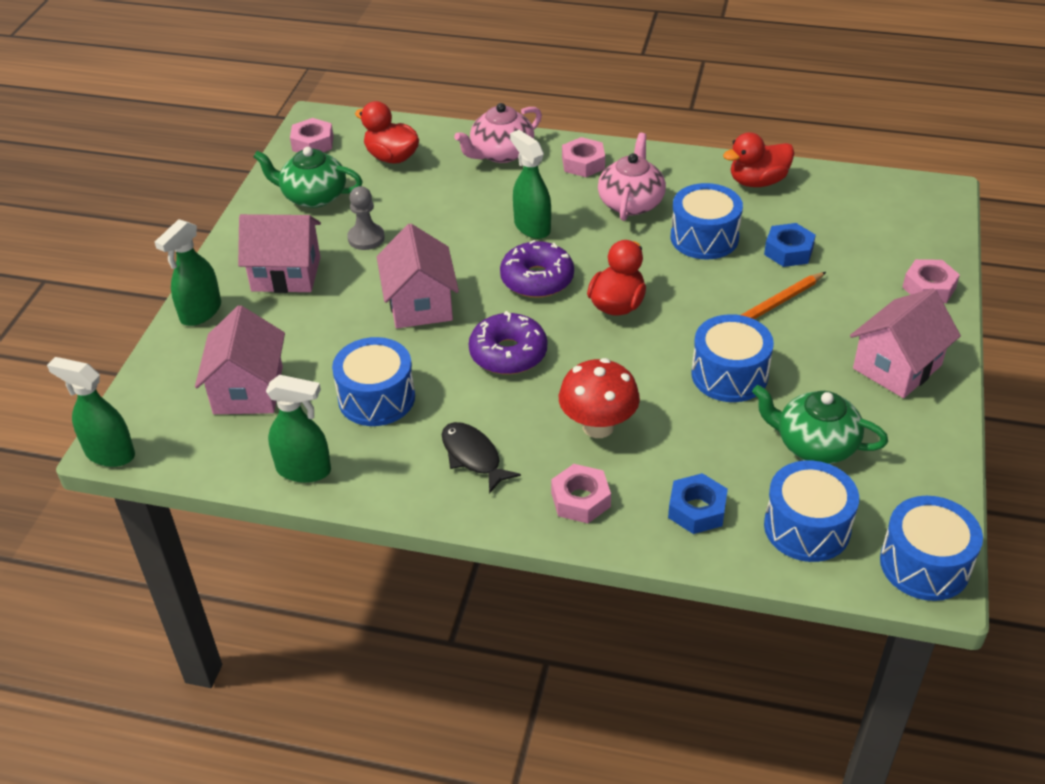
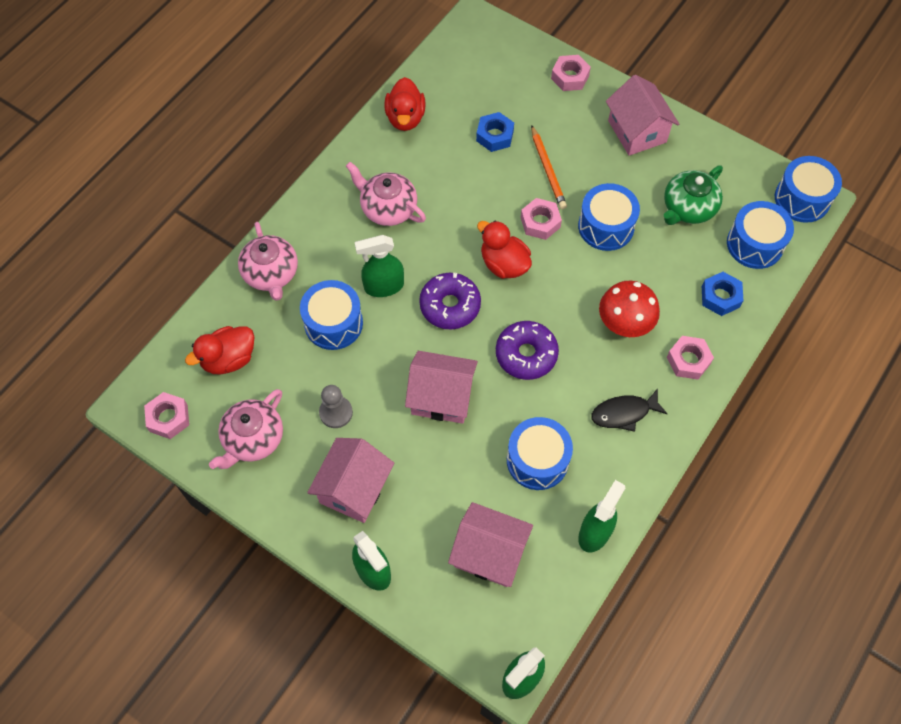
camera: 70 degrees left, 20 degrees up
(313, 196) = (253, 439): green teapot -> pink teapot
(583, 163) = (319, 220): pink nut -> pink nut (540, 222)
(704, 237) = (454, 179): blue drum -> blue drum (333, 323)

